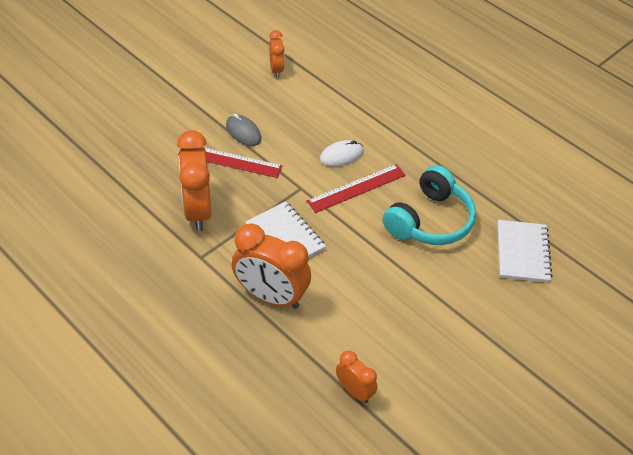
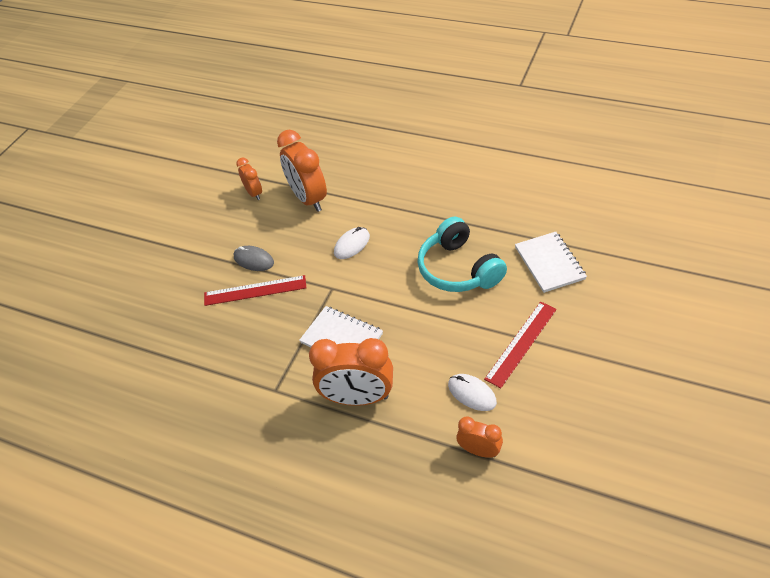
camera: 15 degrees left, 0 degrees up
(197, 210) = (249, 348): orange clock -> orange clock (308, 199)
(356, 188) = (380, 267): red ruler -> red ruler (521, 343)
(377, 338) = (472, 393): none -> white mouse
(430, 220) = (458, 269): turquoise headphones -> turquoise headphones turned 135 degrees clockwise

